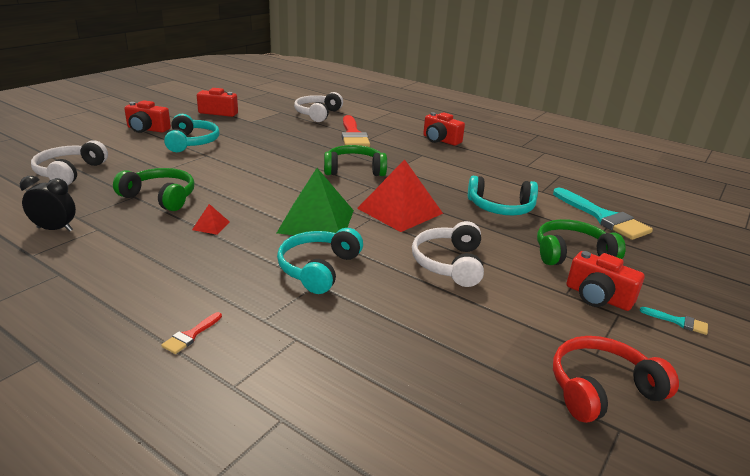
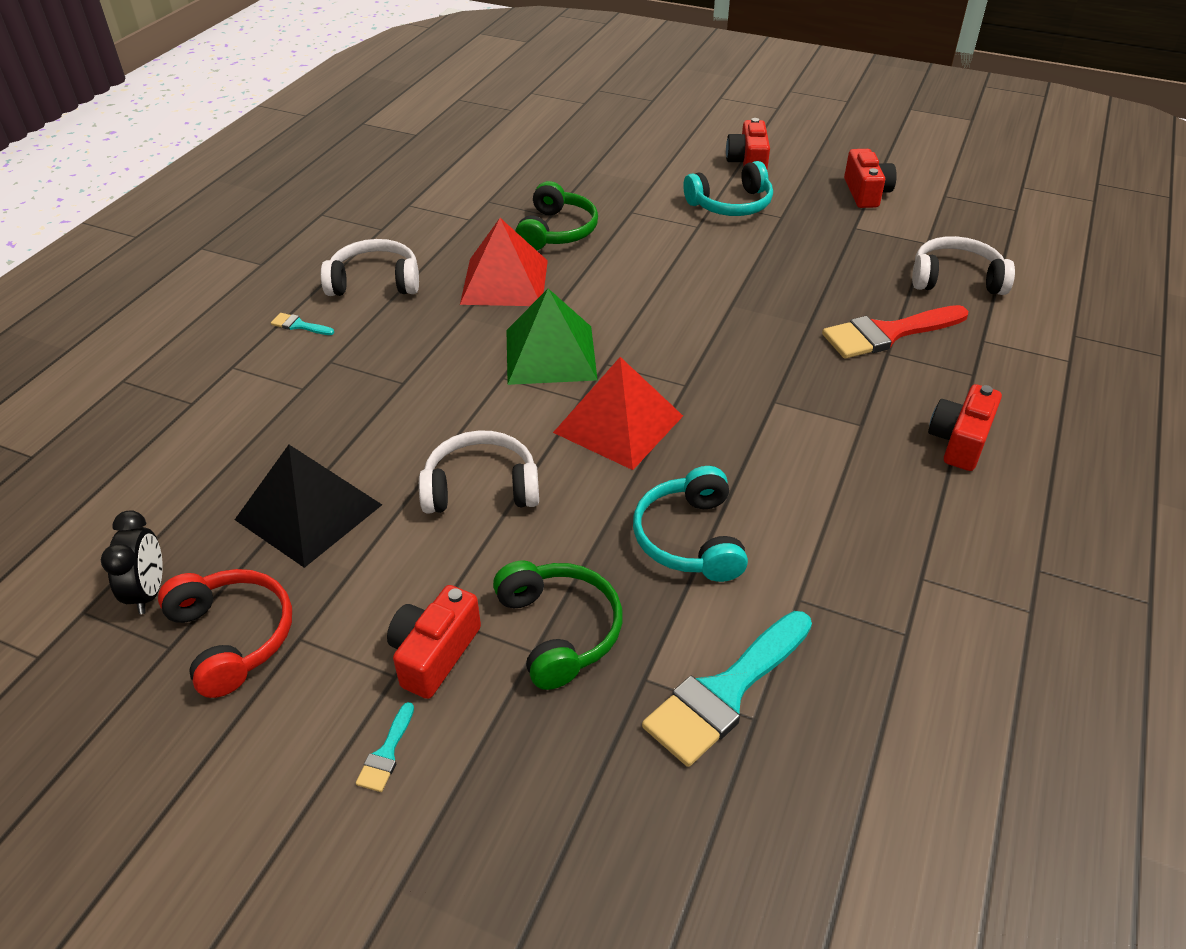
camera: 80 degrees right, 15 degrees up
(55, 229) = (459, 198): black clock -> black clock (149, 592)
(69, 172) = (586, 160): white headphones -> white headphones (375, 281)
(190, 335) = (299, 325): red brush -> turquoise brush
(211, 226) = (504, 282): red pyramid -> red pyramid, size x2.44
(318, 268) = (435, 377): turquoise headphones -> none
(354, 170) = (738, 358): green headphones -> none
(464, 342) = (309, 512): none -> black pyramid

